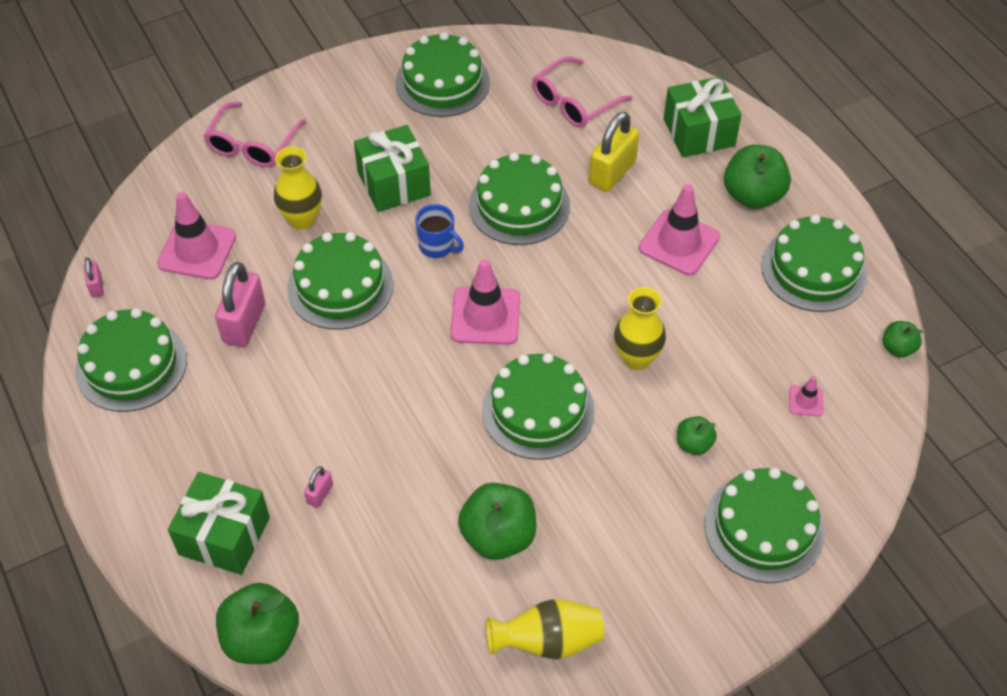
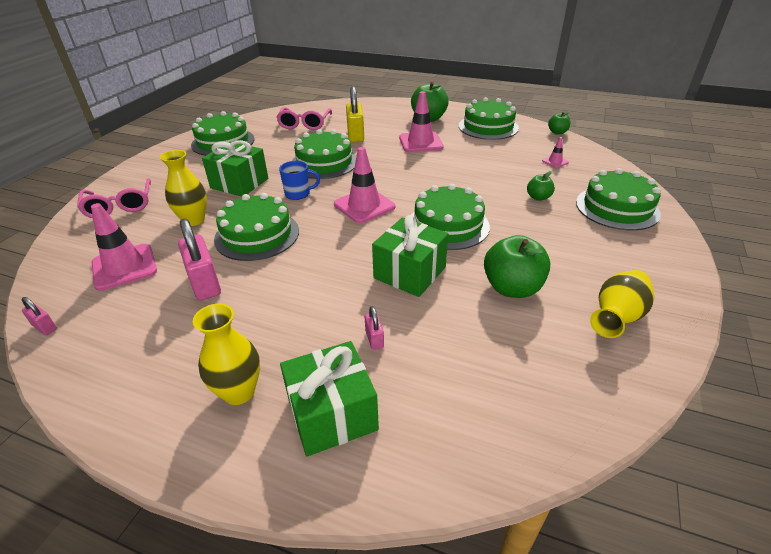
camera: 40 degrees left, 15 degrees down
(131, 365) = (125, 356): green cake -> none
(262, 638) = (450, 463): green apple -> none
(636, 358) = (463, 183): yellow vase -> yellow vase (239, 392)
(699, 132) = (377, 112): green gift -> green gift (410, 272)

